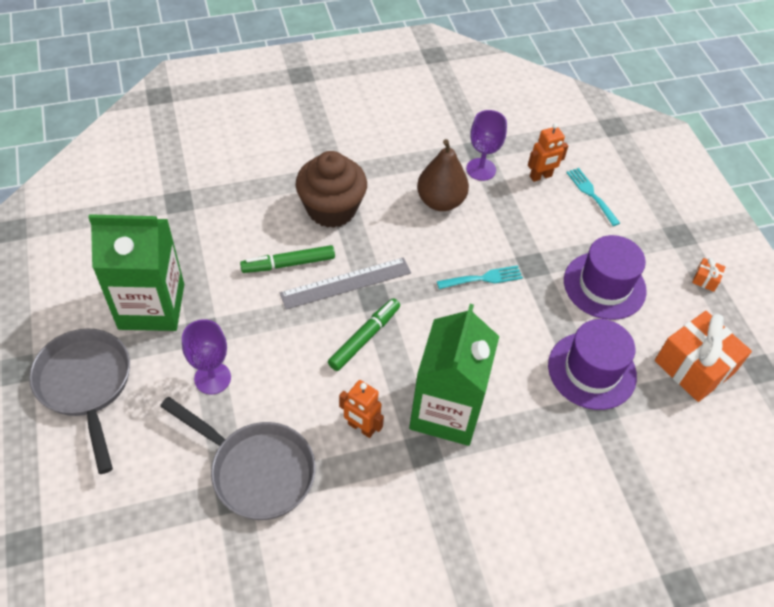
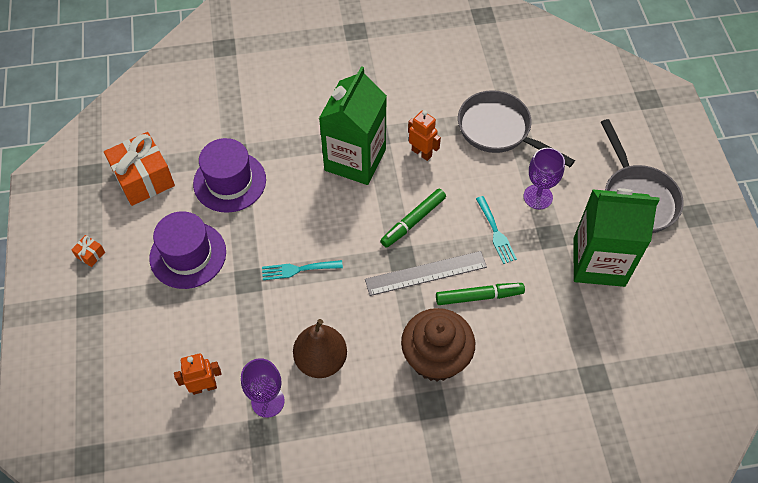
camera: 170 degrees left, 5 degrees up
(591, 194) = (158, 359): turquoise fork -> turquoise fork (496, 232)

